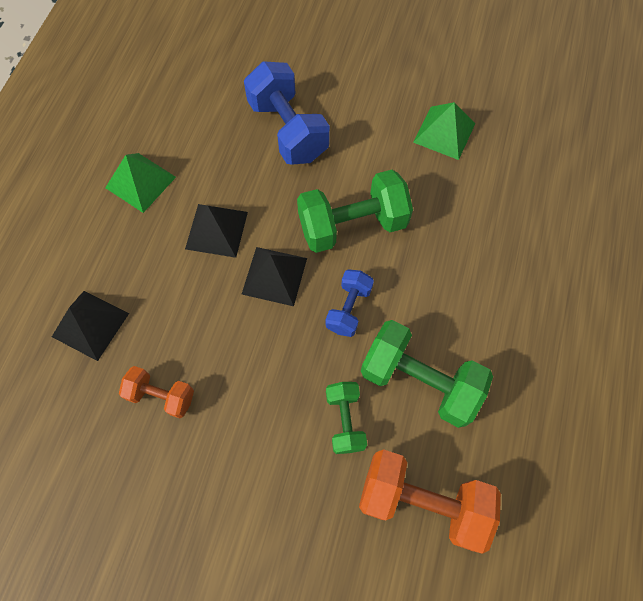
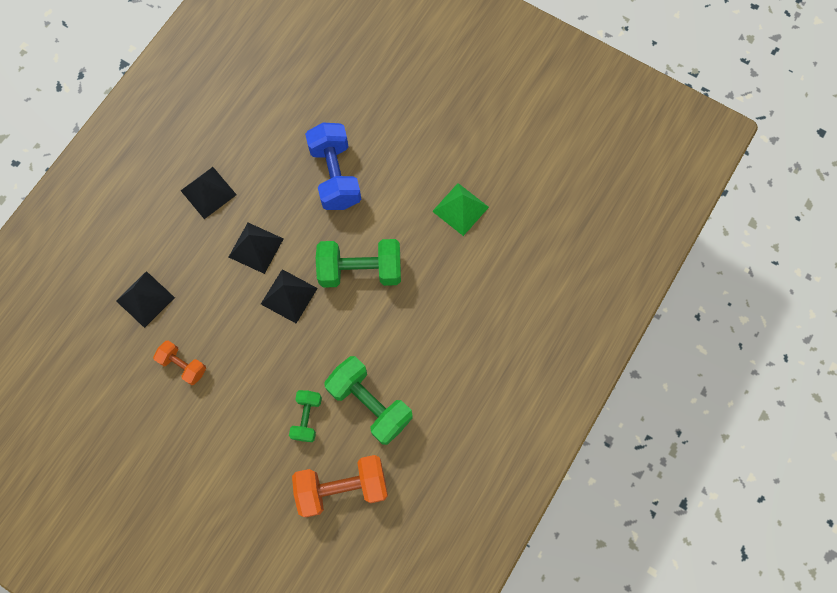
camera: 15 degrees right, 5 degrees up
(140, 182) = (208, 192): green pyramid -> black pyramid
(348, 308) = (336, 336): blue dumbbell -> none
(422, 501) = (342, 487): orange dumbbell -> orange dumbbell turned 45 degrees counterclockwise

